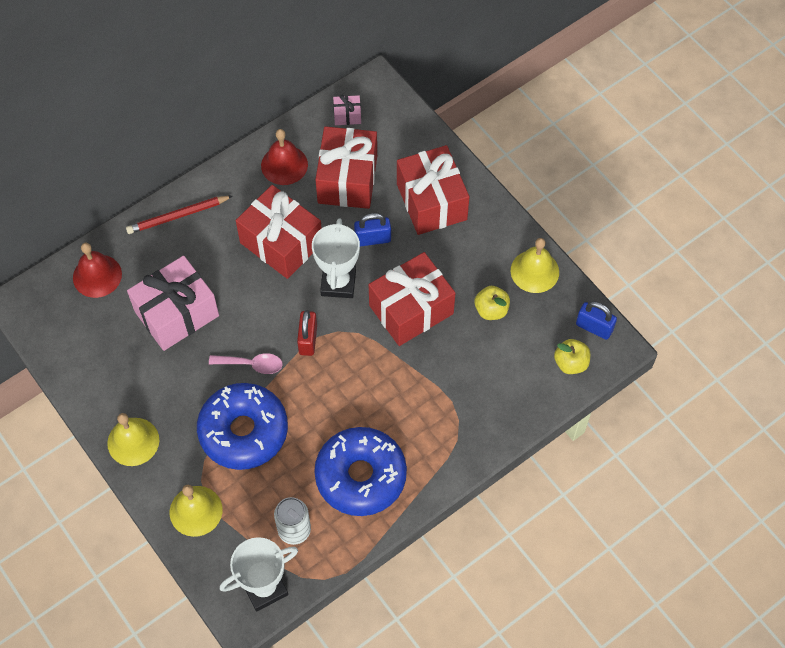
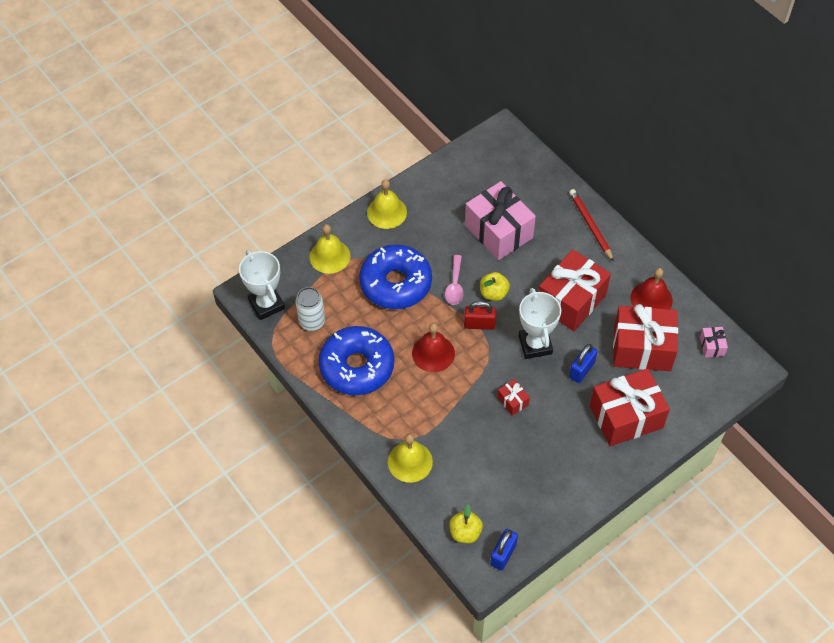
camera: 90 degrees right, 5 degrees down
(97, 276) = (529, 176): red bell -> red bell (433, 353)
(338, 283) = (535, 345): white trophy -> white trophy turned 75 degrees clockwise
(372, 239) = (581, 370): blue padlock -> blue padlock turned 45 degrees clockwise
(411, 309) = (513, 401): red gift -> red gift, size x0.43
(491, 310) = (516, 466): yellow apple -> yellow apple (493, 293)
(534, 271) = (559, 504): yellow bell -> yellow bell (410, 461)

